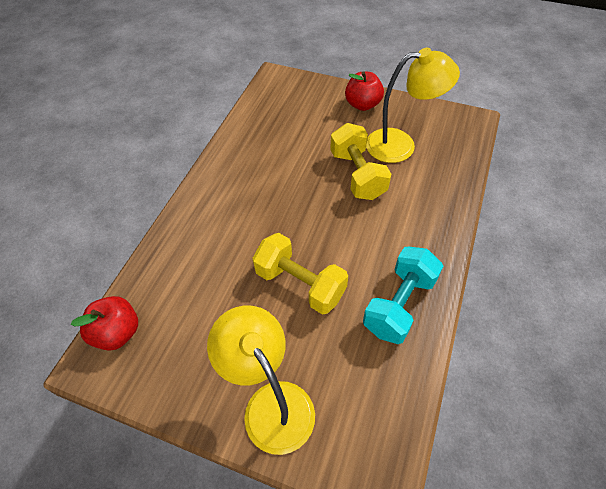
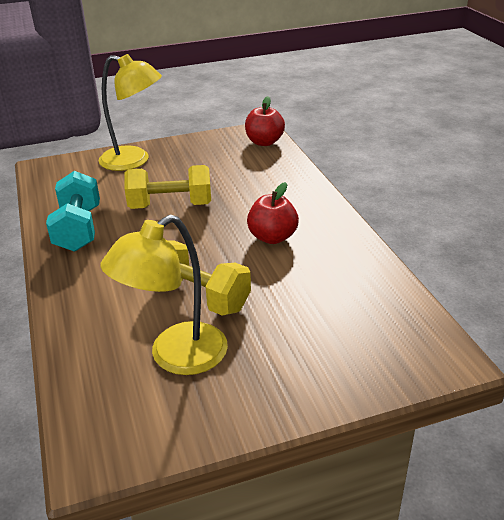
camera: 140 degrees right, 20 degrees down
(362, 104) = (280, 386): red apple -> red apple (272, 237)

